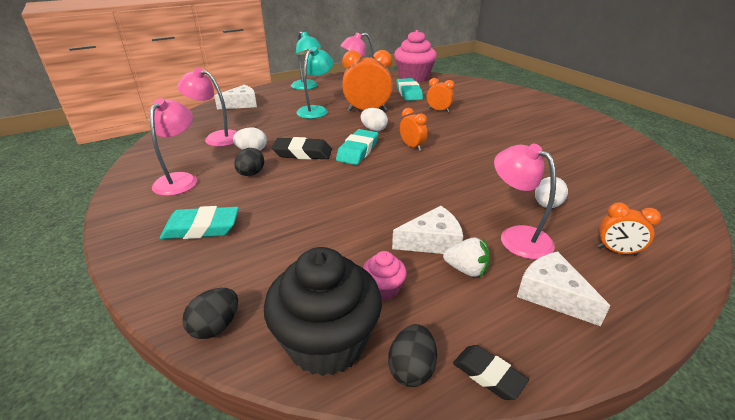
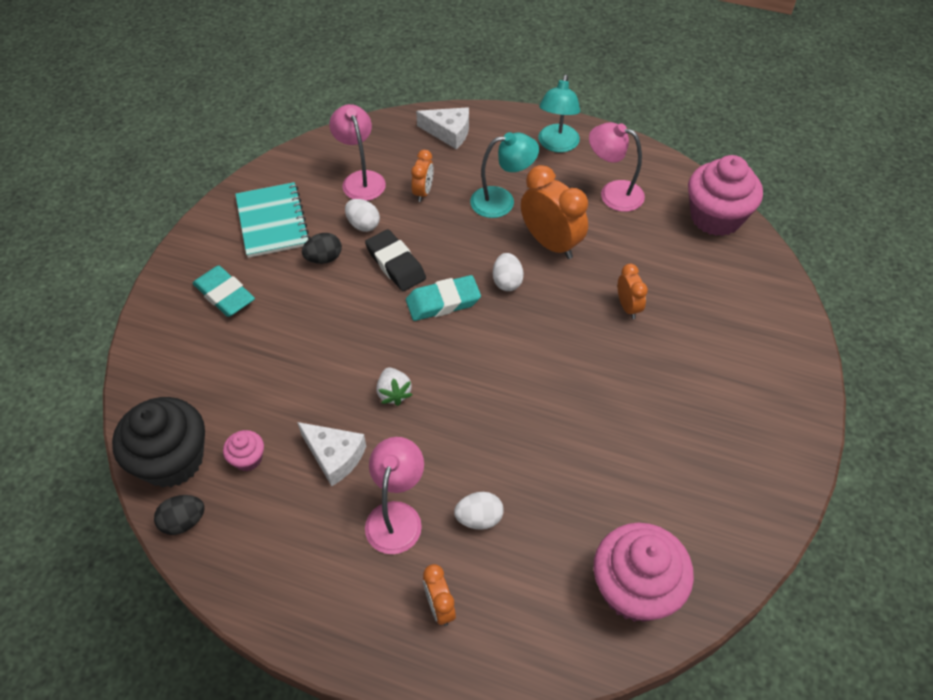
camera: 50 degrees right, 20 degrees up
(180, 179) = (272, 221): pink lamp -> turquoise notebook
(215, 326) = (141, 391): black egg -> none
(409, 93) = (652, 246): turquoise eraser -> none
(412, 146) = (499, 340): orange clock -> orange clock (423, 192)
(466, 270) = (315, 500): white strawberry -> white strawberry (394, 393)
(488, 375) = (210, 569): black eraser -> none
(552, 295) = (329, 576): white cheese -> none
(640, 177) = (634, 589): none -> pink cupcake

